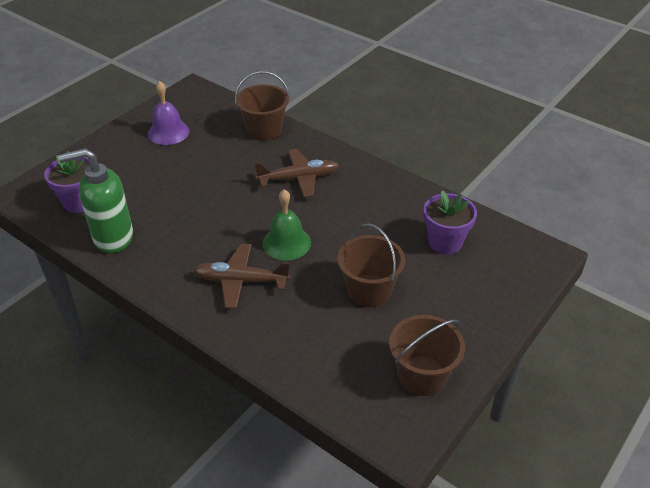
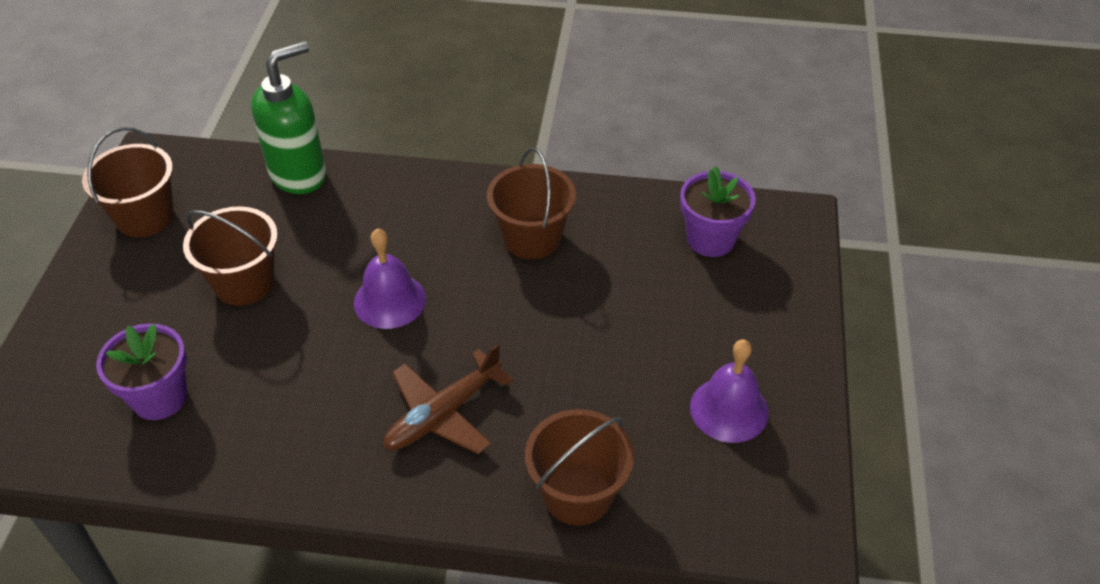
camera: 150 degrees right, 5 degrees up
(112, 238) = (614, 215): green soap dispenser -> green soap dispenser (299, 175)
(174, 244) = (532, 238): none -> brown bucket
(241, 281) = (411, 230): brown plane -> none
(286, 243) = (389, 300): green bell -> purple bell

